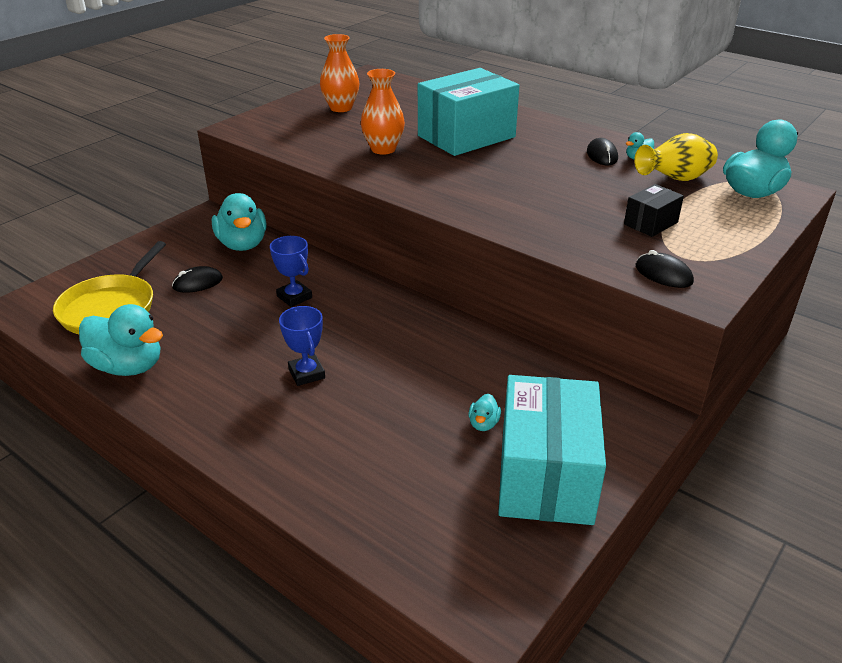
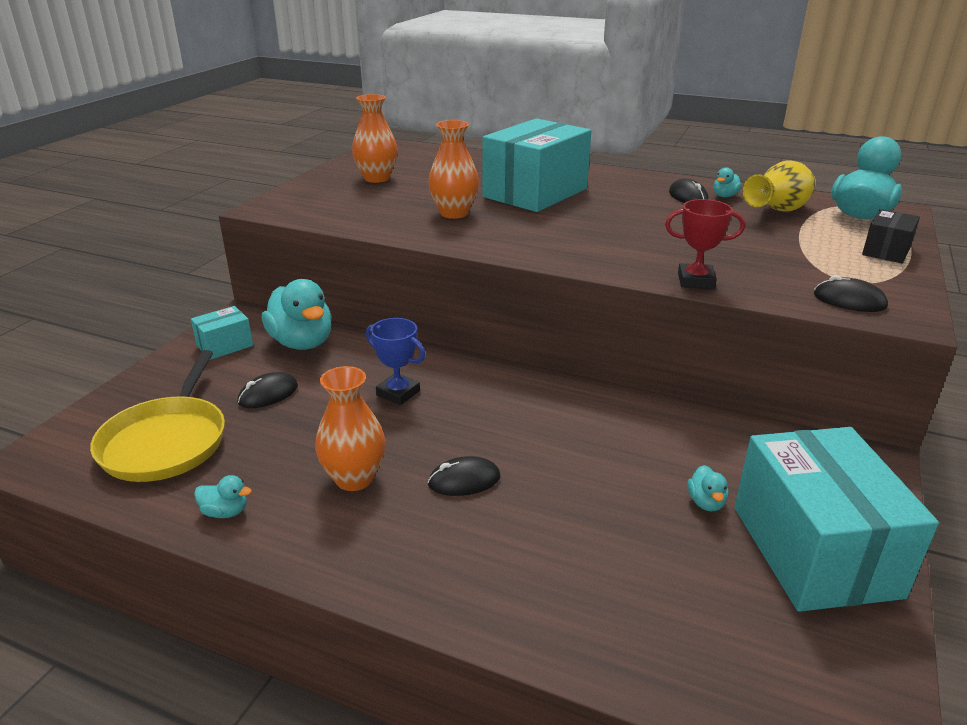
camera: 15 degrees left, 5 degrees down
(128, 366) = (225, 512): turquoise duck -> turquoise duck, size x0.44
(184, 238) = (225, 345): none -> turquoise box
(228, 358) = (354, 478): none -> orange vase
(307, 373) = (464, 480): blue trophy -> black mouse
(542, 238) = (695, 281): none -> red trophy
(650, 223) = (791, 253): black box -> black box (886, 251)

